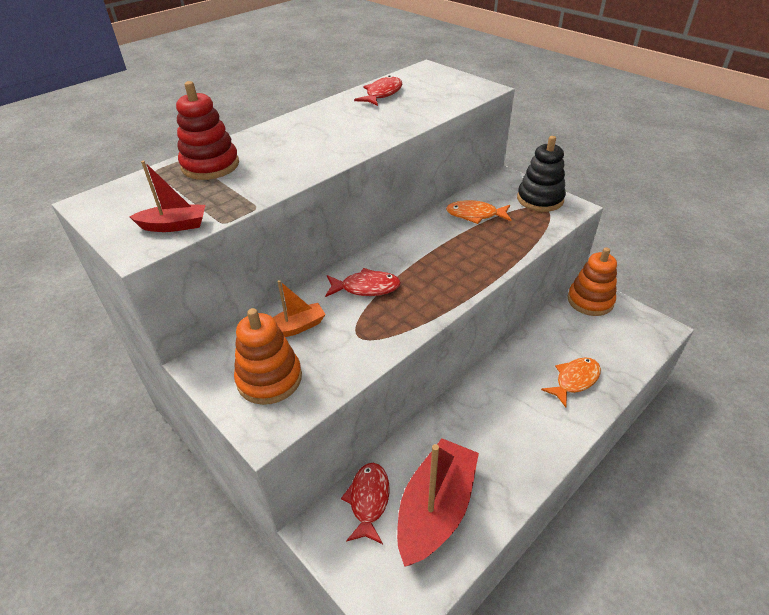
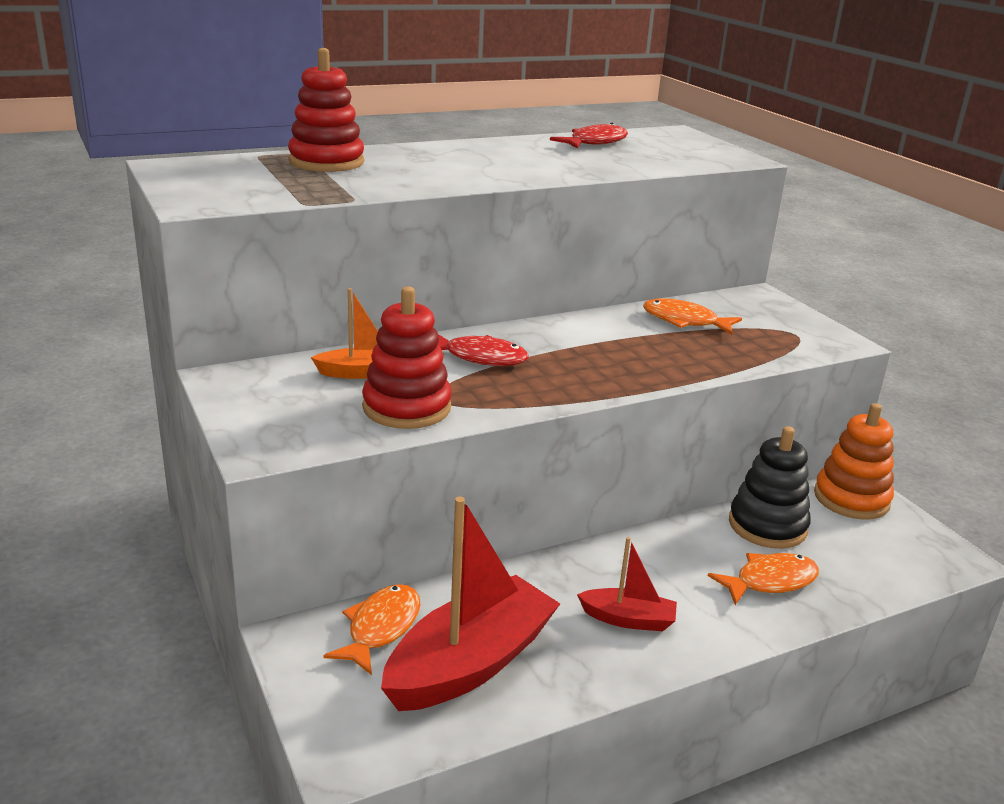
camera: 15 degrees right, 15 degrees down
(174, 226) = (247, 196): red boat -> red boat (628, 619)
(269, 379) = (297, 409): orange stacking toy -> none
(343, 352) = (407, 407): none -> red stacking toy
(368, 500) = (380, 628): red fish -> orange fish
(540, 199) = (795, 324): black stacking toy -> black stacking toy (767, 526)

